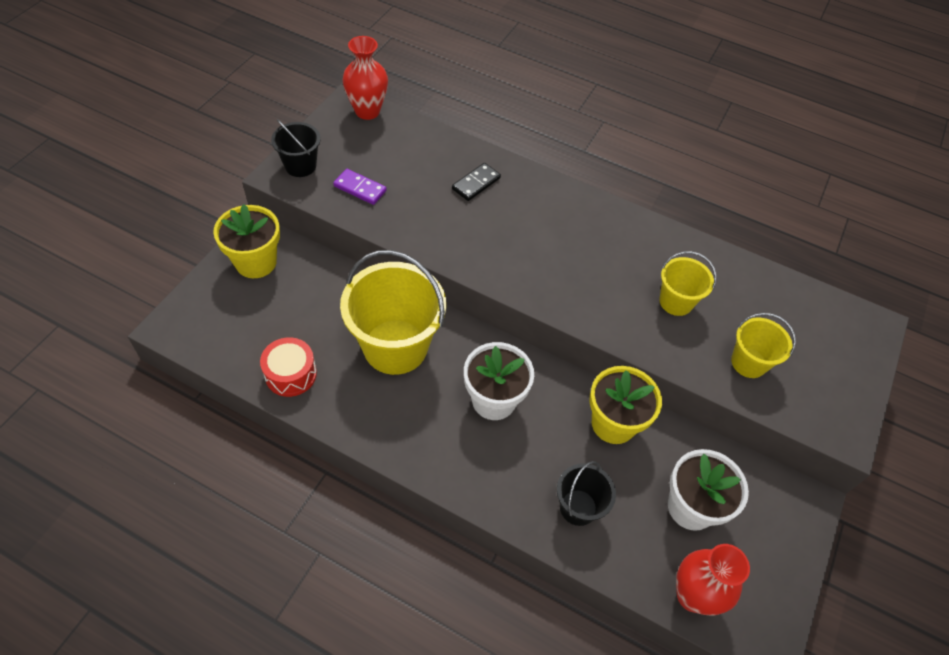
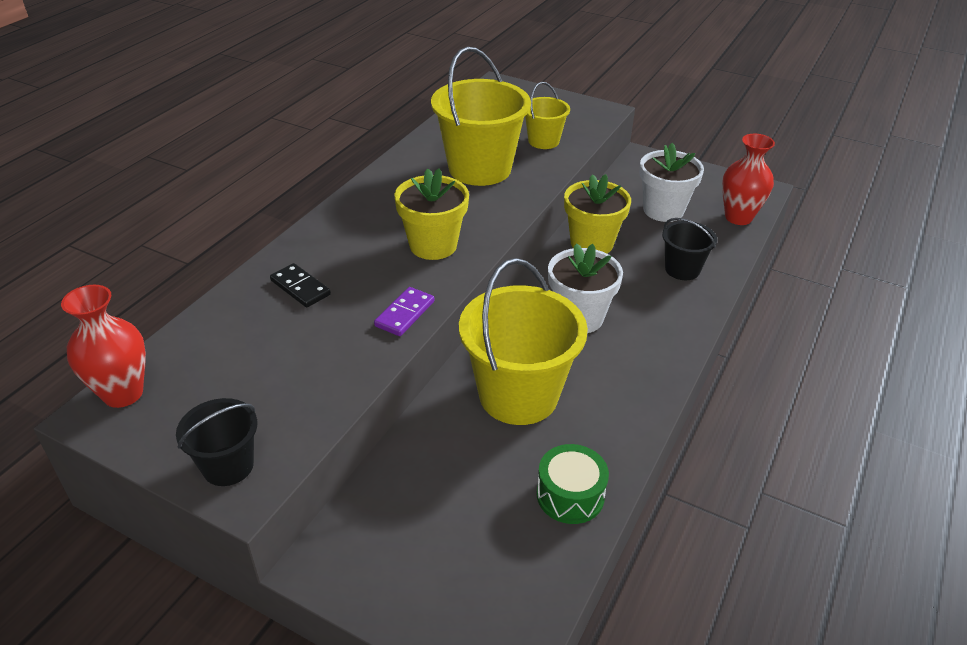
camera: 85 degrees left, 15 degrees down
(256, 262) = (375, 558): yellow flower pot -> yellow flower pot (433, 245)
(291, 374) = (570, 495): red drum -> green drum
(360, 188) = (290, 394): purple domino -> purple domino (404, 314)
(676, 302) = (480, 169): yellow bucket -> yellow bucket, size x1.92

